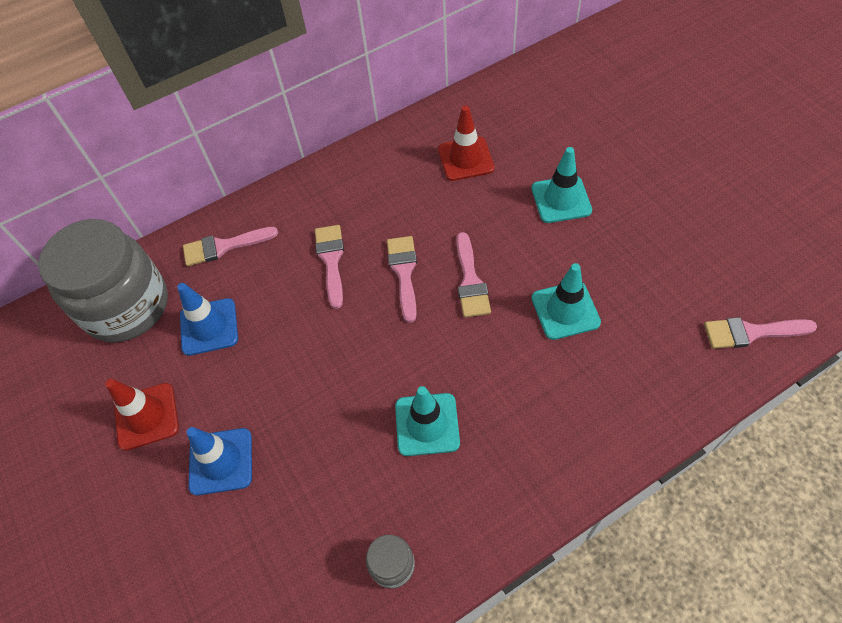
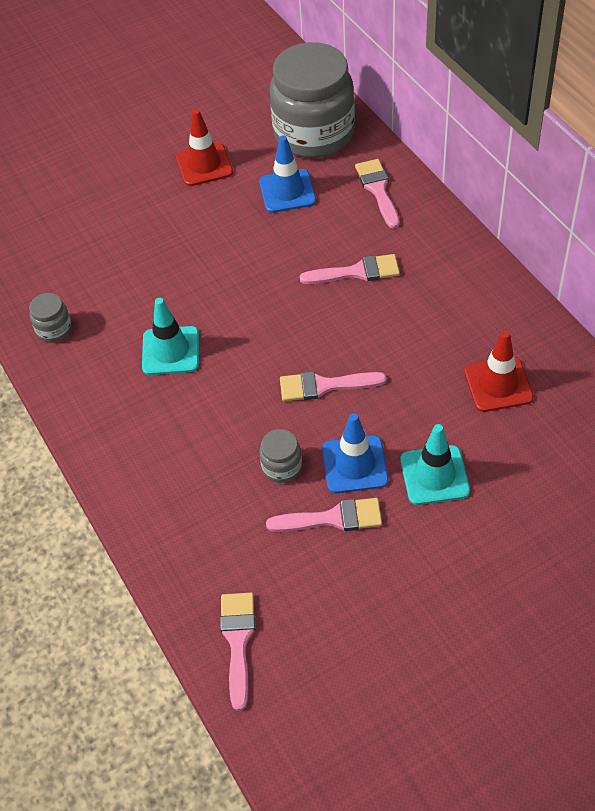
camera: 90 degrees right, 5 degrees down
(221, 461) = (158, 216): blue traffic cone -> blue traffic cone (354, 464)
(404, 272) = (338, 330): pink brush -> pink brush (333, 518)
(565, 310) = (282, 467): turquoise traffic cone -> grey jar

